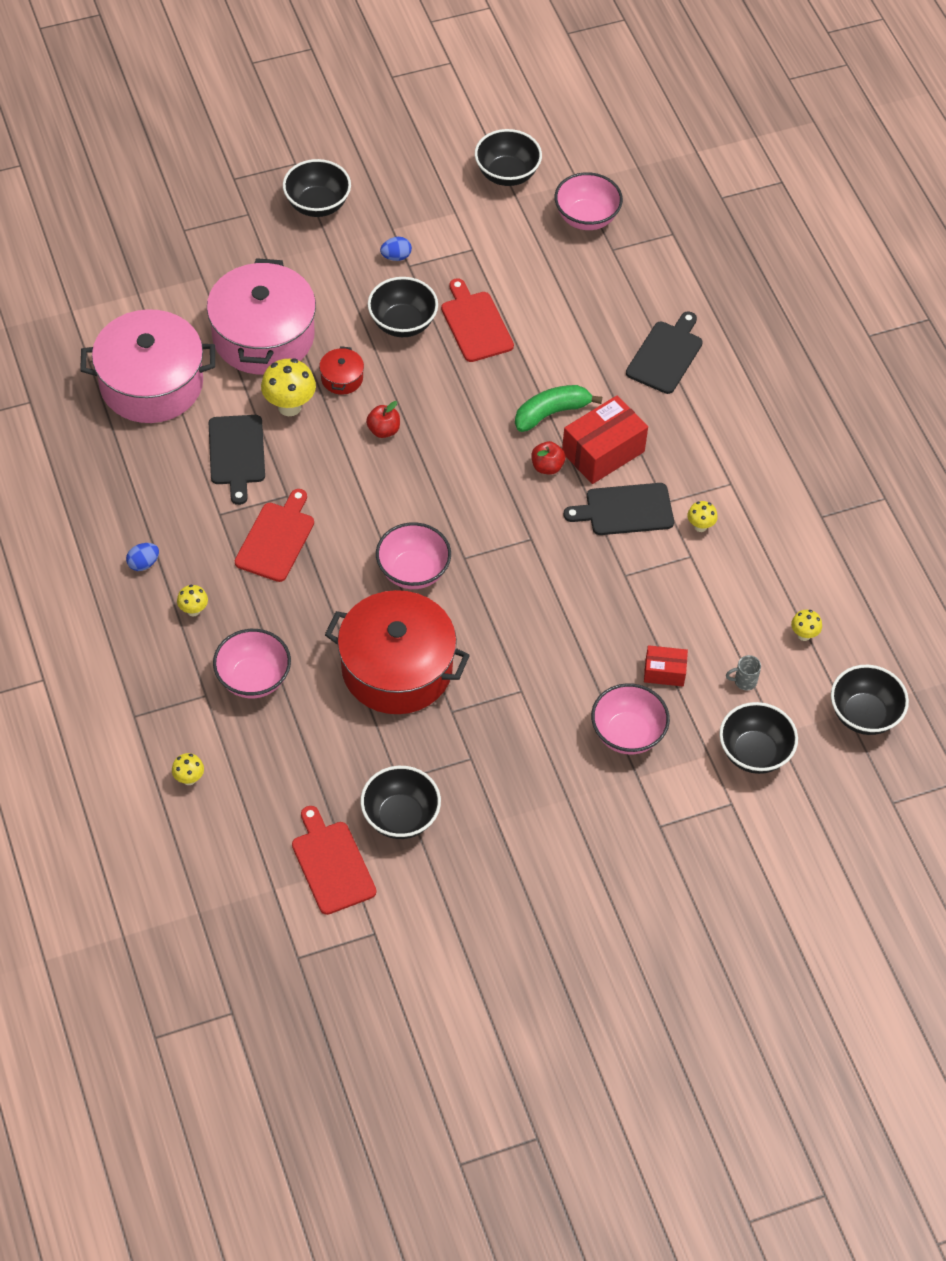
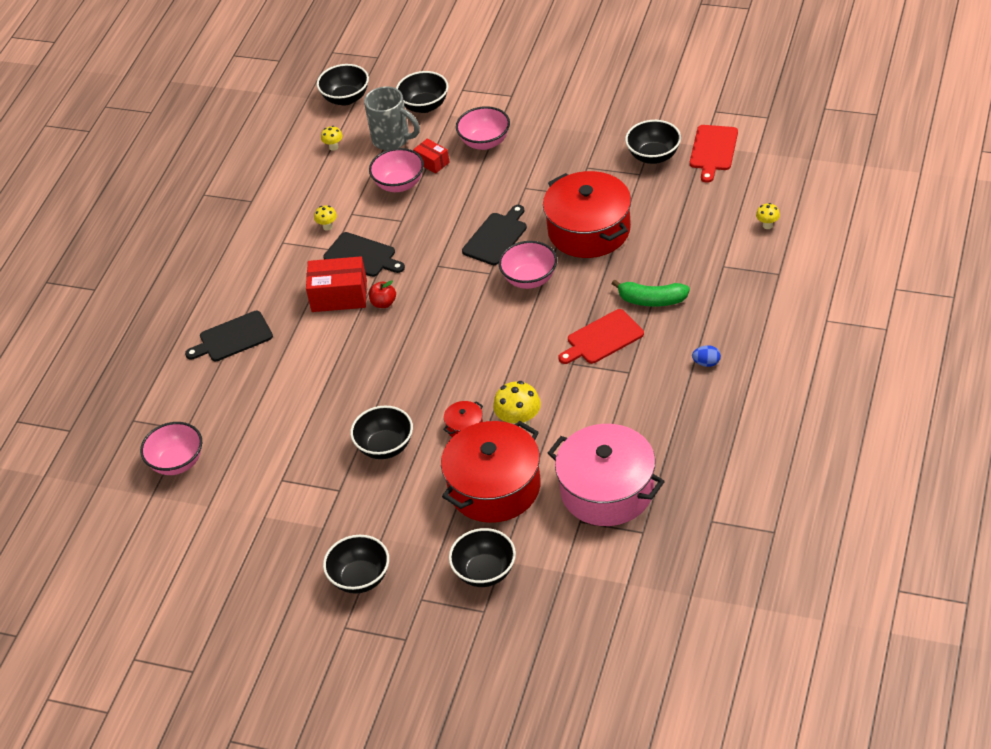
camera: 135 degrees left, 10 degrees down
(193, 610) = (693, 318): yellow mushroom -> none
(237, 453) = (584, 408): black cutting board -> black cutting board (496, 237)
(253, 679) = (685, 262): pink bowl -> pink bowl (399, 184)
(263, 336) = (494, 487): pink pot -> red pot
(383, 430) = (468, 376): red apple -> none
(396, 257) = (341, 502): blue egg -> none
(475, 324) = (335, 421): red cutting board -> none
(507, 174) = (195, 529): black bowl -> black bowl (485, 572)
(551, 413) = (346, 335): green banana -> green banana (651, 300)
(744, 681) = (392, 139): grey mug -> grey mug, size x2.38

